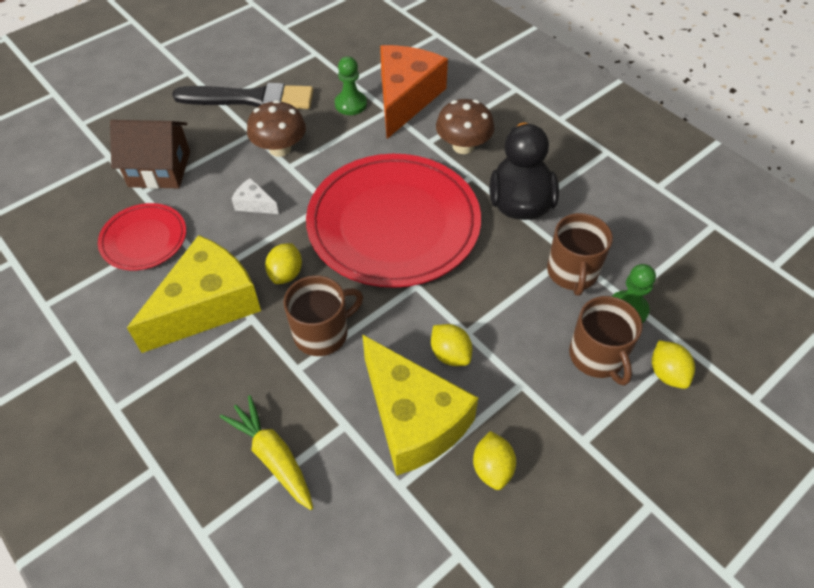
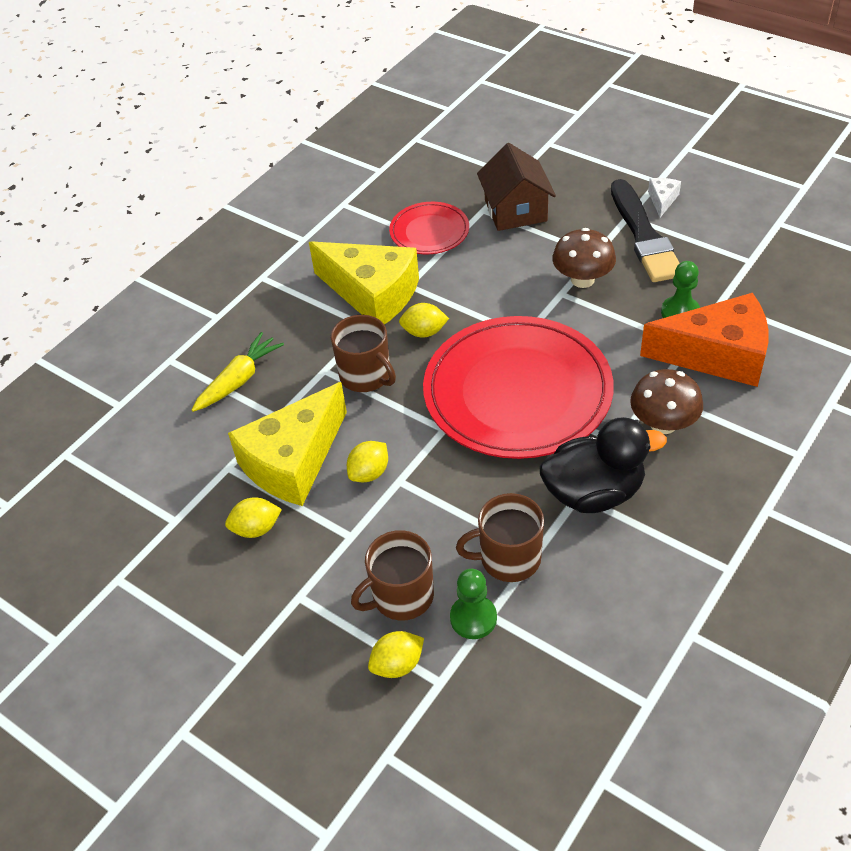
camera: 80 degrees right, 5 degrees down
(254, 204) = (500, 285): white cheese -> white cheese (662, 200)

